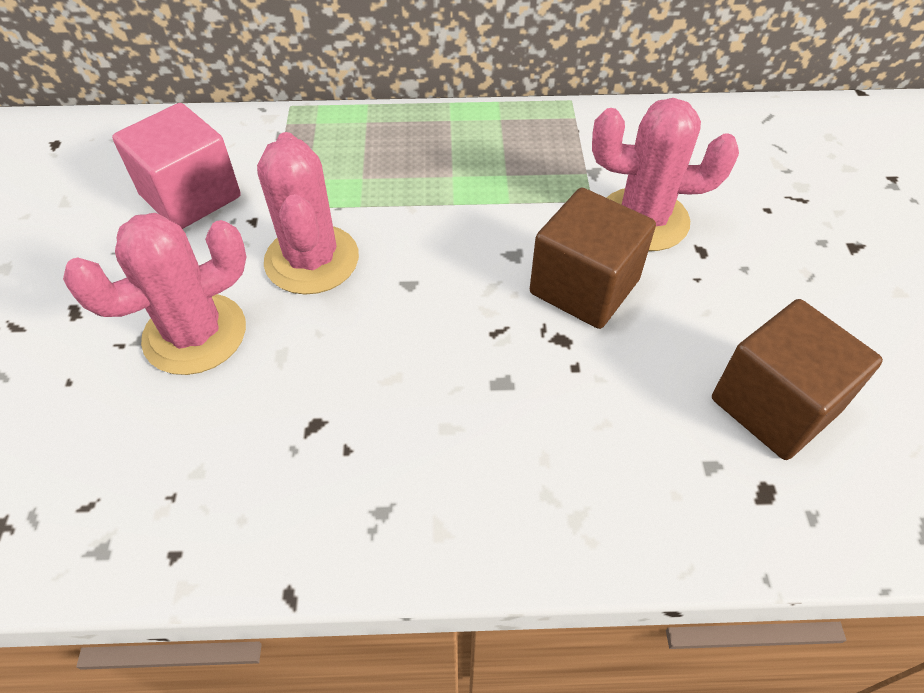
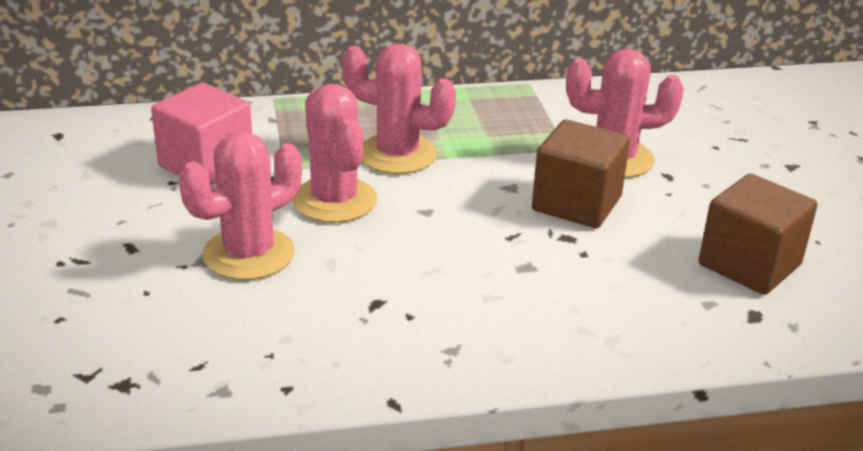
camera: 10 degrees left, 20 degrees down
(399, 196) = (397, 154): none -> pink cactus

